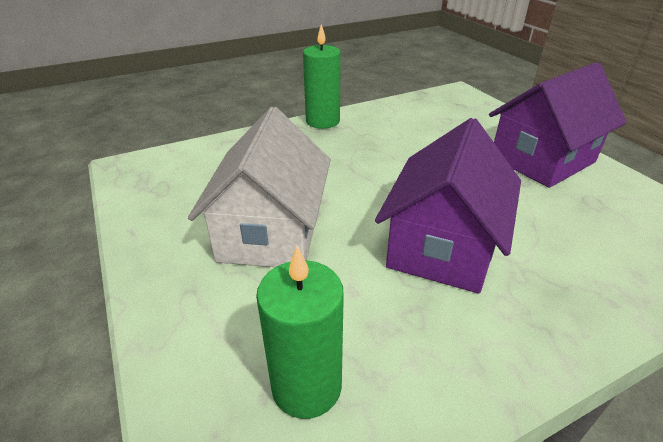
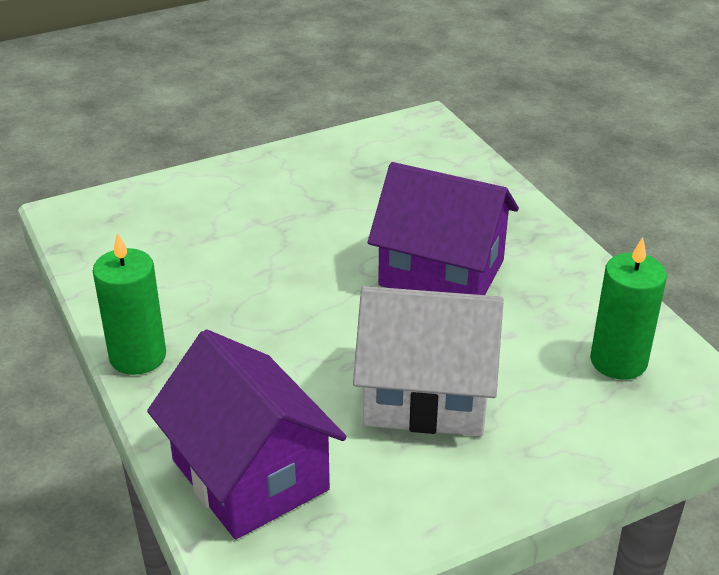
camera: 90 degrees left, 0 degrees up
(542, 160) = (282, 182): purple house -> purple house (250, 475)

